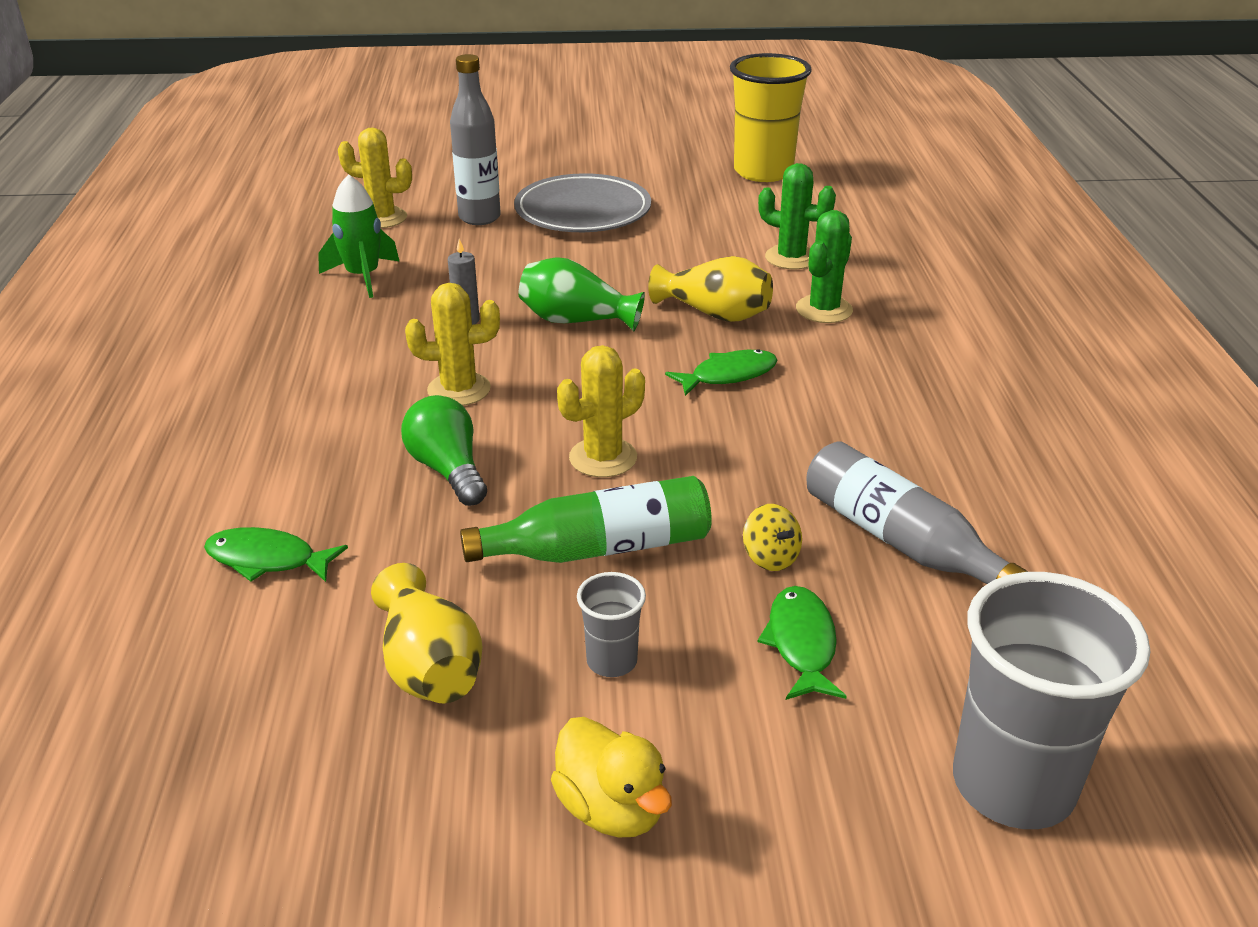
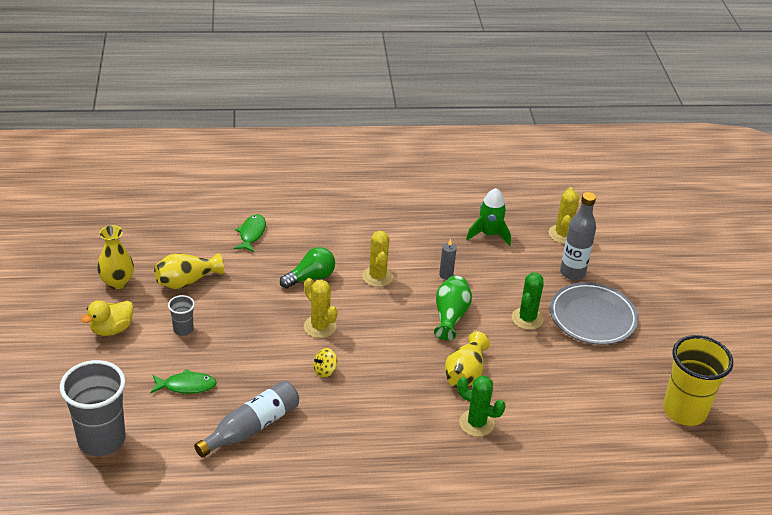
camera: 85 degrees right, 5 degrees up
(410, 816) = (117, 282): none -> yellow vase
(599, 548) = (252, 326): green bottle -> none
(728, 375) = (397, 375): green fish -> none
(770, 557) = (242, 380): yellow spinning top -> yellow spinning top (325, 370)
(791, 258) = (545, 414): green cactus -> green cactus (527, 319)

